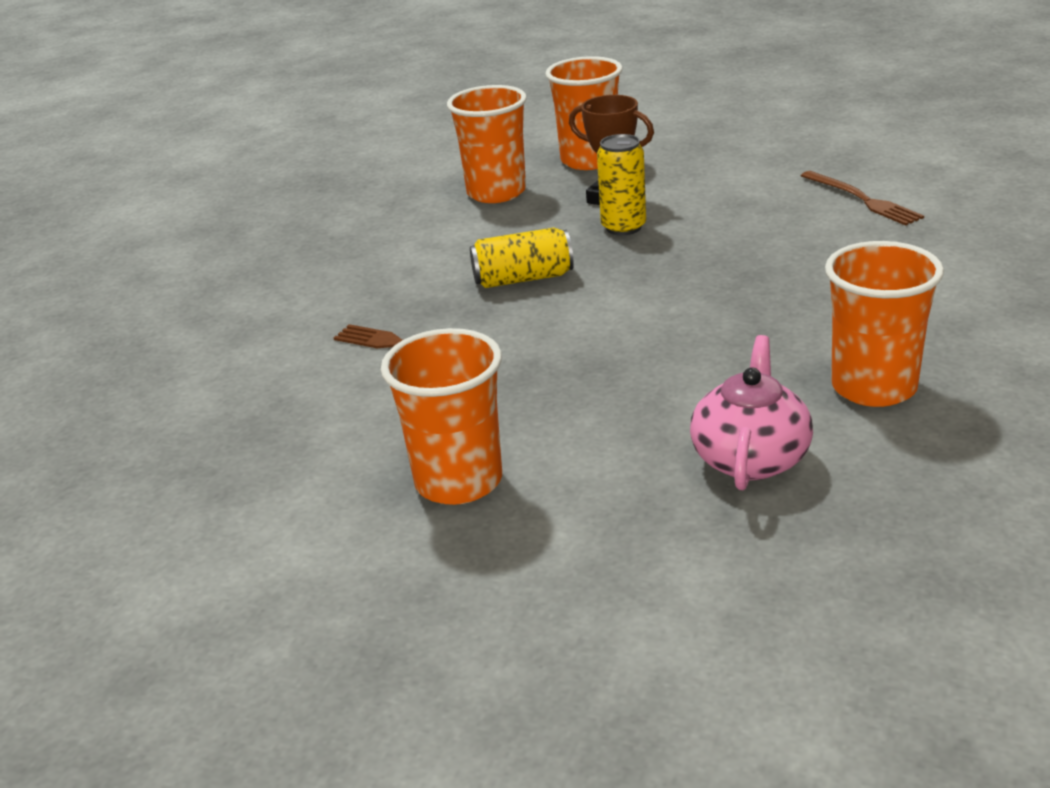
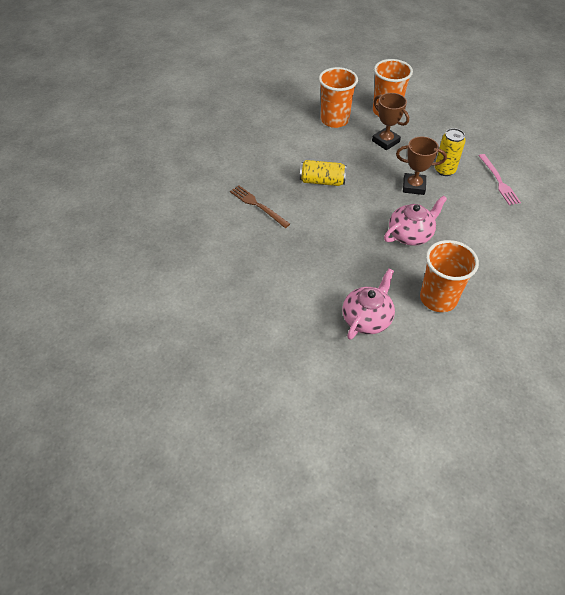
camera: 15 degrees right, 20 degrees up
(458, 481) = (248, 289): orange cup -> none
(623, 227) = (380, 163): yellow can -> yellow can (444, 170)
(709, 243) = (413, 186): none -> brown trophy
(751, 309) = (410, 234): none -> pink teapot
(862, 199) = (498, 181): brown fork -> pink fork

